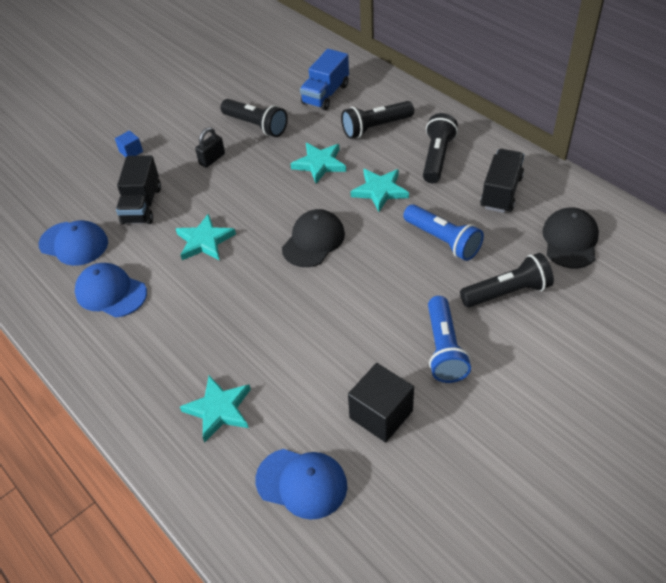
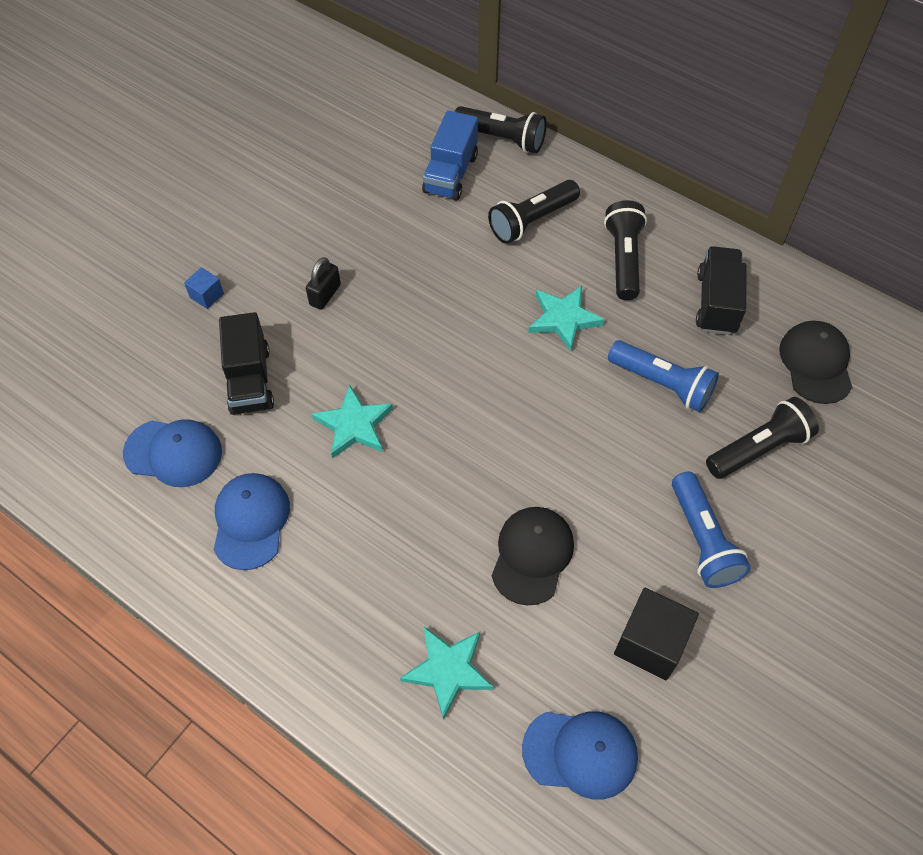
camera: 15 degrees left, 10 degrees up
(111, 292) = (250, 521): blue cap -> blue cap turned 75 degrees clockwise
(256, 126) = (370, 234): black flashlight -> black flashlight (502, 139)
(313, 241) = (498, 406): black cap -> black cap (532, 555)
(319, 164) = (473, 286): turquoise star -> none

